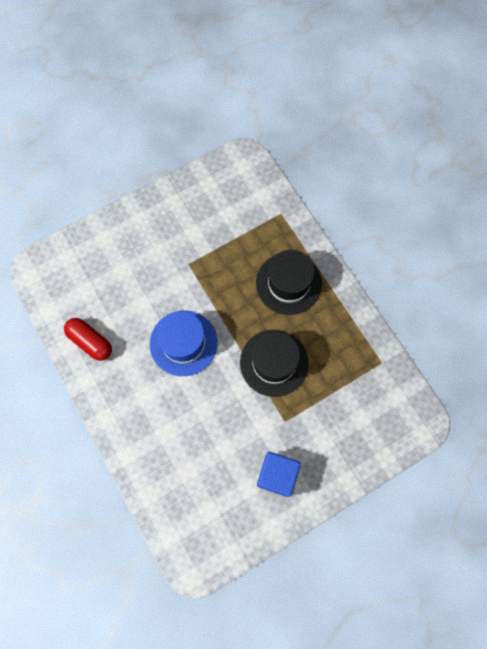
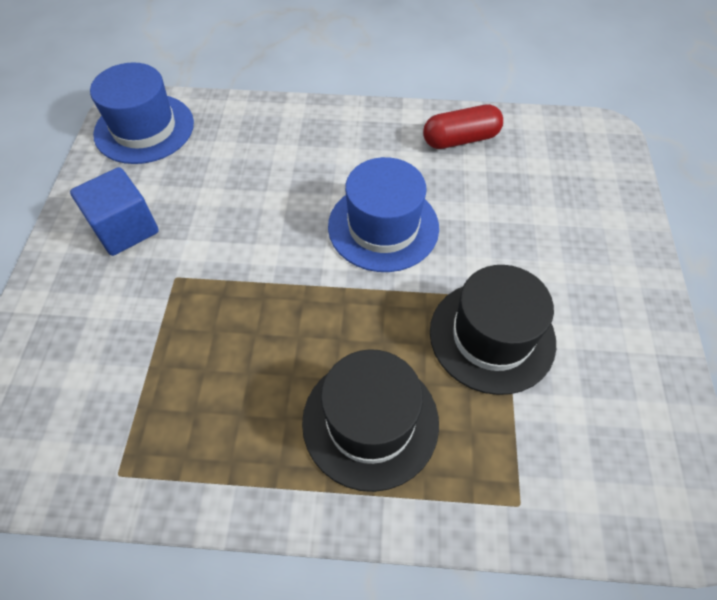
camera: 125 degrees right, 15 degrees down
(203, 537) = (144, 128): none -> blue hat
(274, 363) = (263, 315): black hat -> black hat (492, 336)

